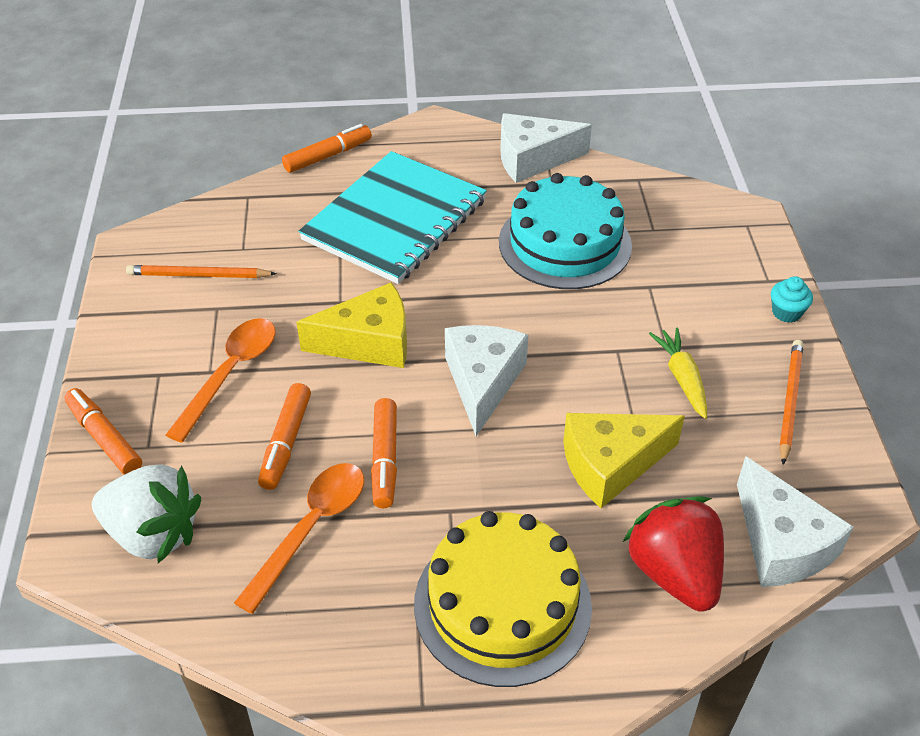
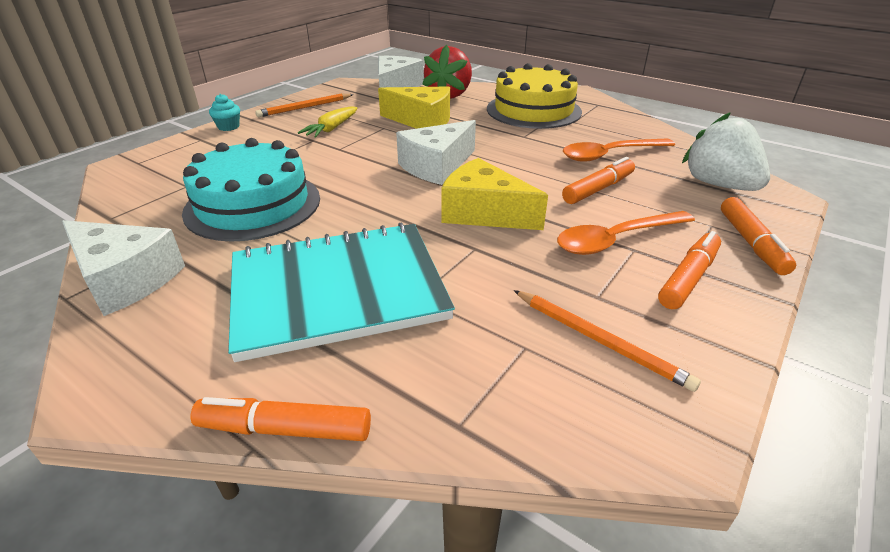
camera: 140 degrees left, 10 degrees down
(384, 459) = (539, 161): orange marker -> orange marker (688, 278)

